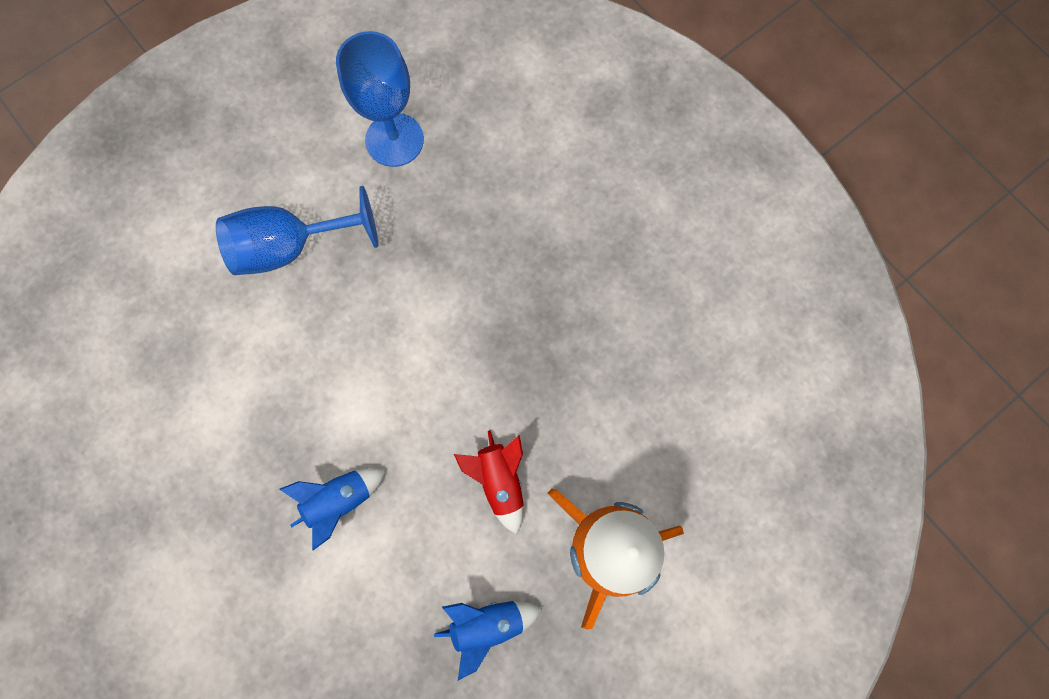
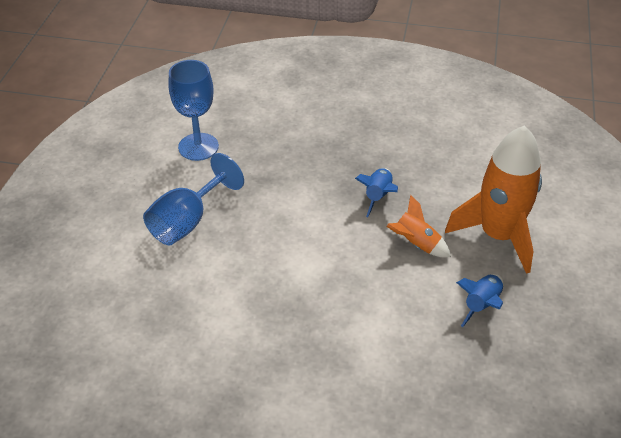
camera: 40 degrees left, 30 degrees down
(339, 501) = (342, 309): blue rocket -> blue rocket (378, 196)
(499, 481) = (416, 244): red rocket -> orange rocket

